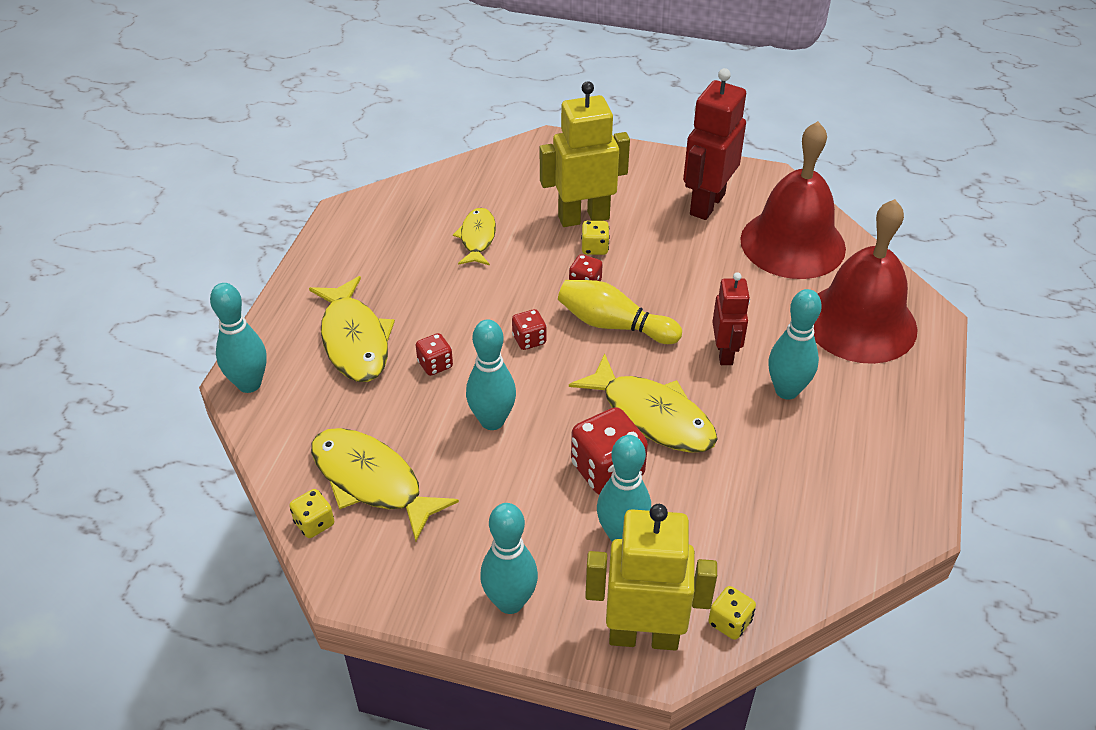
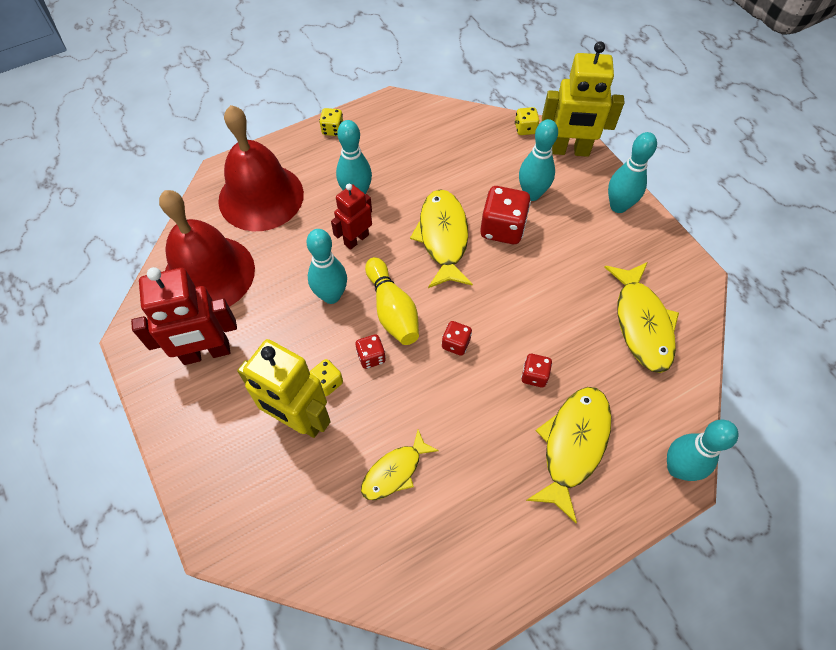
camera: 135 degrees left, 15 degrees up
(314, 523) = (695, 323): yellow dice -> yellow dice (332, 130)
(492, 421) = (536, 306): turquoise bowling pin -> turquoise bowling pin (331, 296)
(643, 636) = (569, 150): yellow robot -> yellow robot turned 45 degrees counterclockwise

